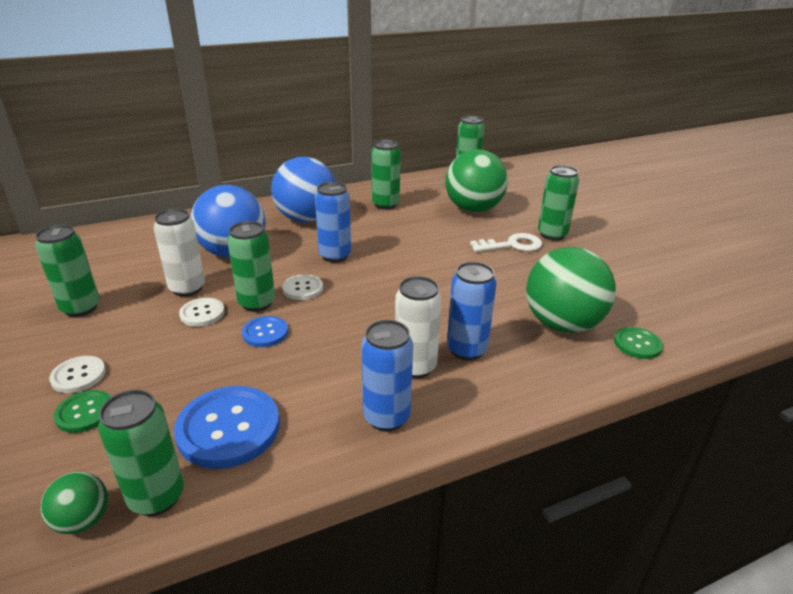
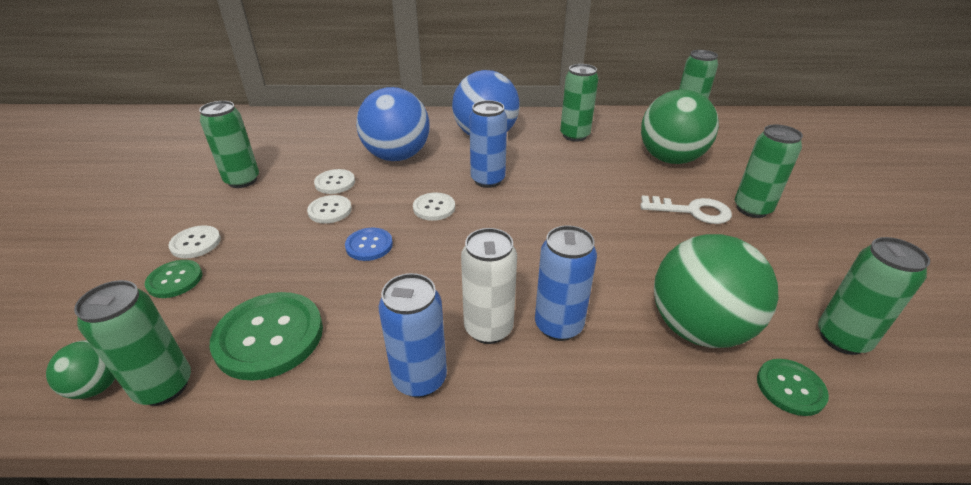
camera: 25 degrees right, 5 degrees up
(187, 288) = (335, 183): white can -> white button
(228, 428) = (269, 337): blue button -> green button
(257, 303) = (382, 212): green can -> green can (842, 339)

